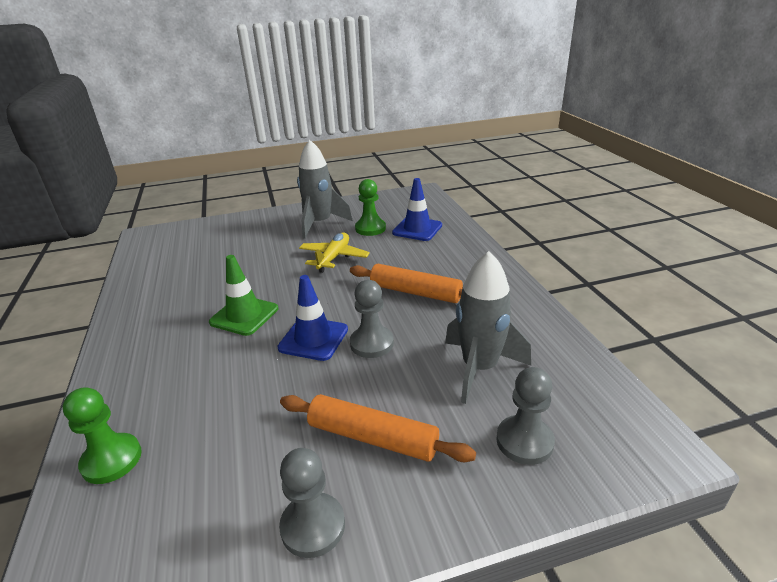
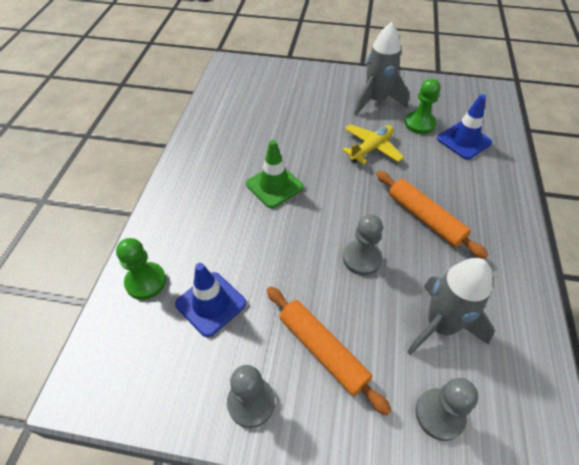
camera: 25 degrees right, 20 degrees up
(313, 339) = (318, 233): blue traffic cone -> blue traffic cone (211, 304)

